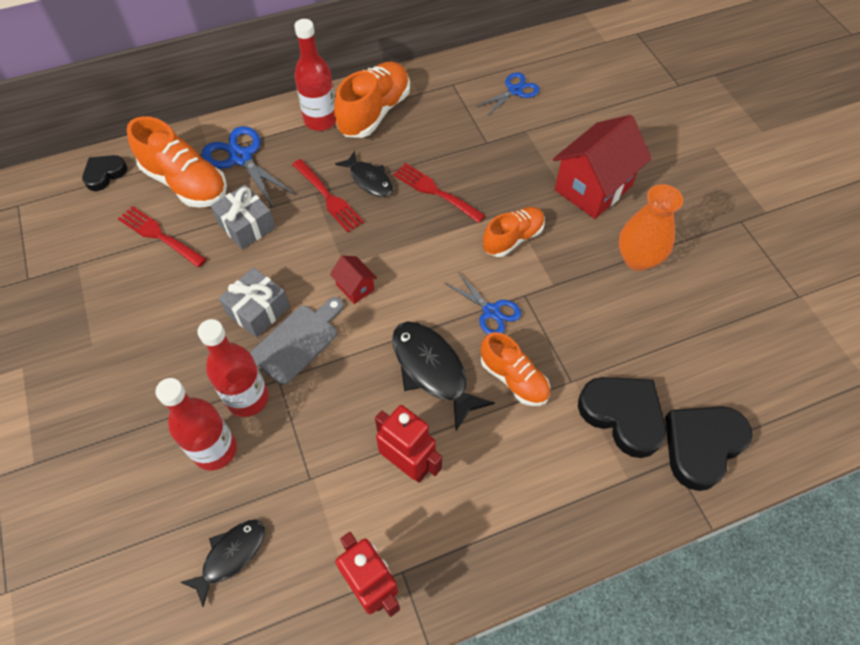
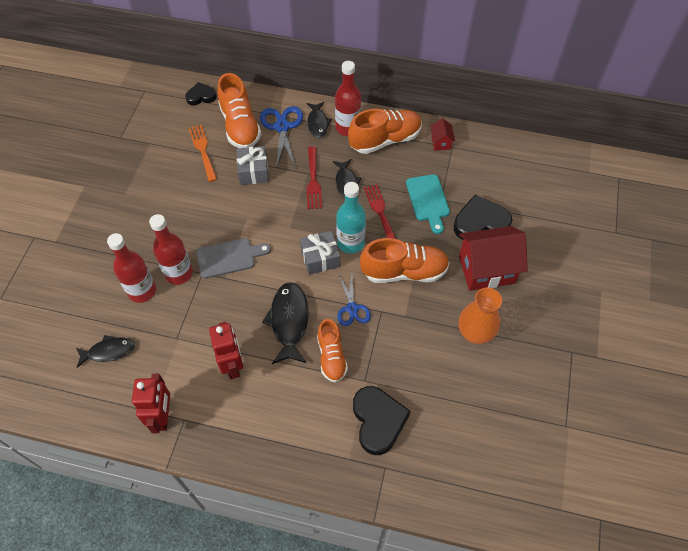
camera: 35 degrees right, 0 degrees up
(159, 235) = (202, 150): red fork -> orange fork
(258, 310) = (222, 226): grey gift -> grey gift (320, 258)
(281, 133) = (318, 123): none -> black fish
(355, 287) = (285, 245): red house -> red house (441, 142)
(428, 241) = (350, 243): none -> turquoise bottle
(474, 151) = (428, 200): none -> turquoise cutting board
(513, 238) = (404, 271): orange shoe -> orange shoe, size x1.55
(515, 91) = (490, 174): blue scissors -> none
(702, 446) = (411, 471): black heart -> black heart (480, 223)

